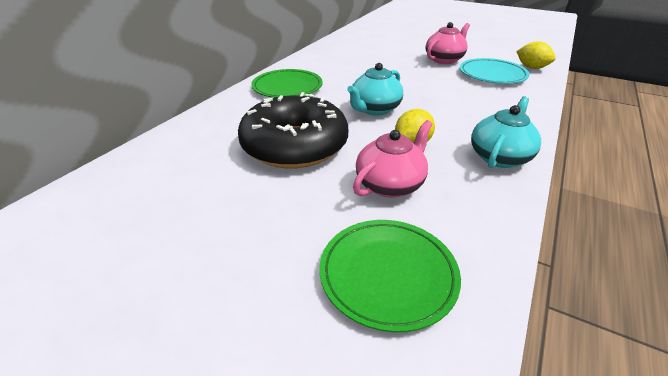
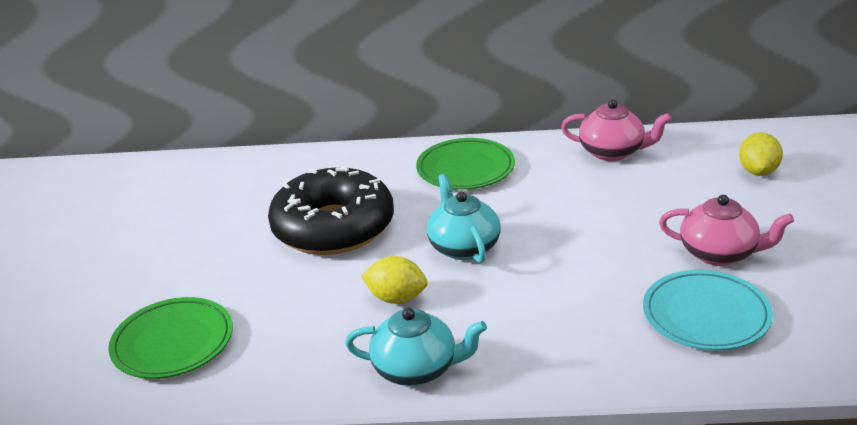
camera: 65 degrees right, 5 degrees down
(374, 109) = (463, 247): turquoise teapot -> turquoise teapot turned 60 degrees clockwise
(390, 184) = (302, 307): pink teapot -> pink teapot (613, 152)
(531, 68) = (800, 353): yellow lemon -> yellow lemon (758, 171)

